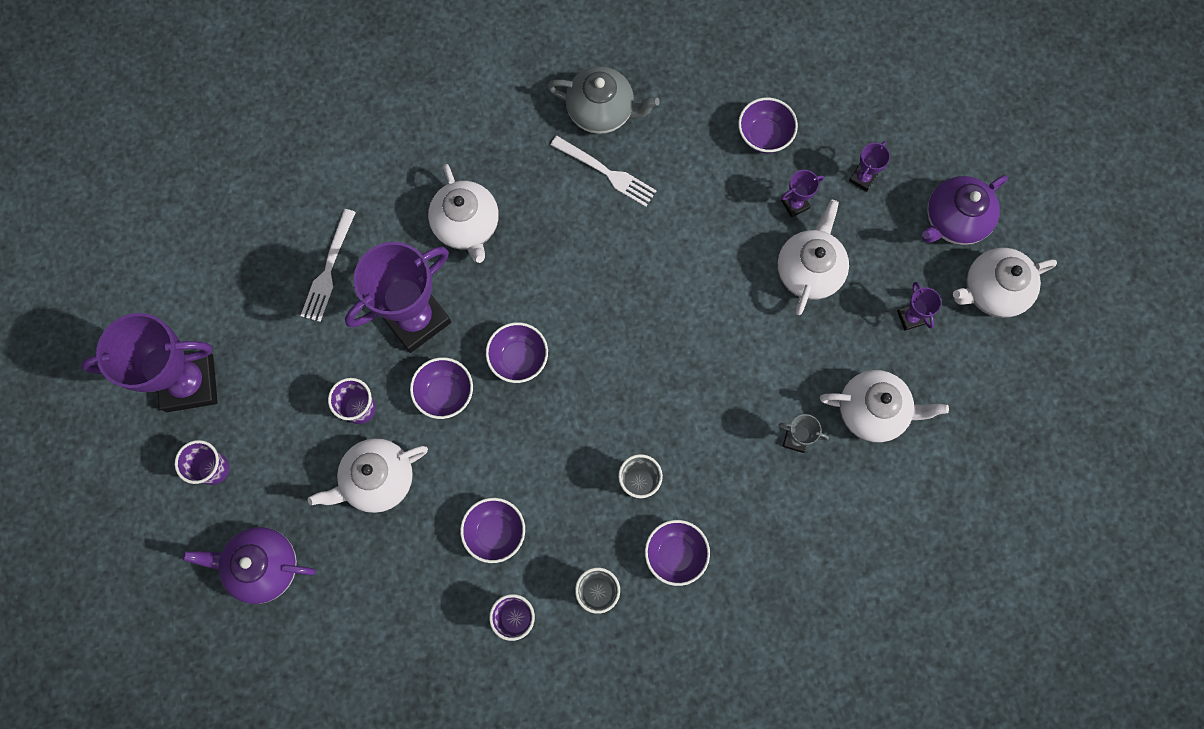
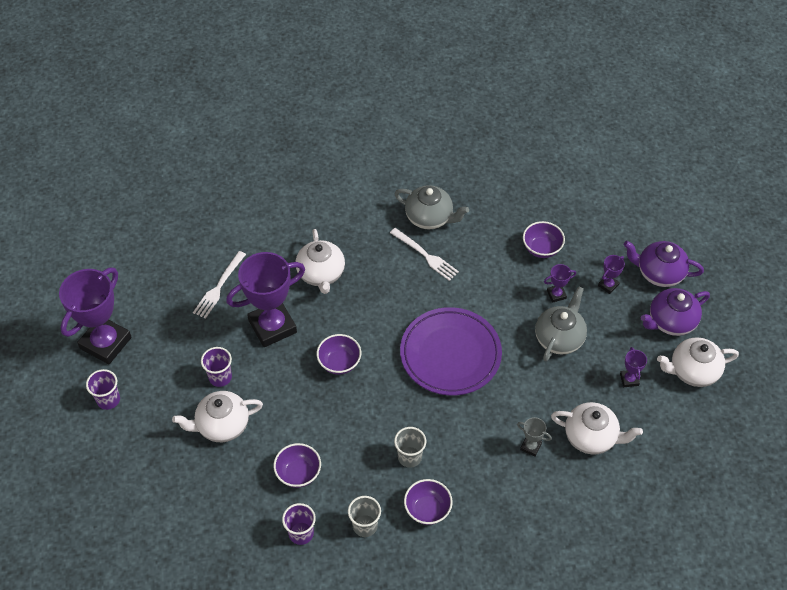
camera: 10 degrees right, 20 degrees down
(189, 383) = (106, 343): purple trophy -> purple trophy turned 60 degrees counterclockwise
(263, 566) = (127, 468): purple teapot -> purple teapot (659, 273)
(445, 393) = (282, 377): purple bowl -> none
(666, 320) = (450, 354): none -> purple plate
(809, 270) = (559, 338): white teapot -> grey teapot

